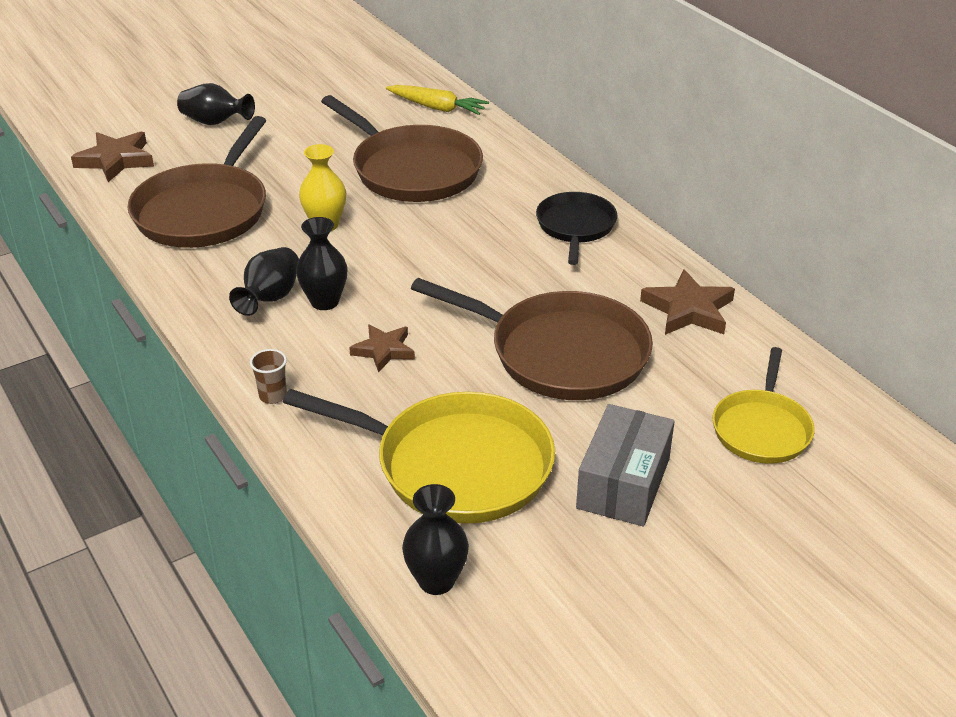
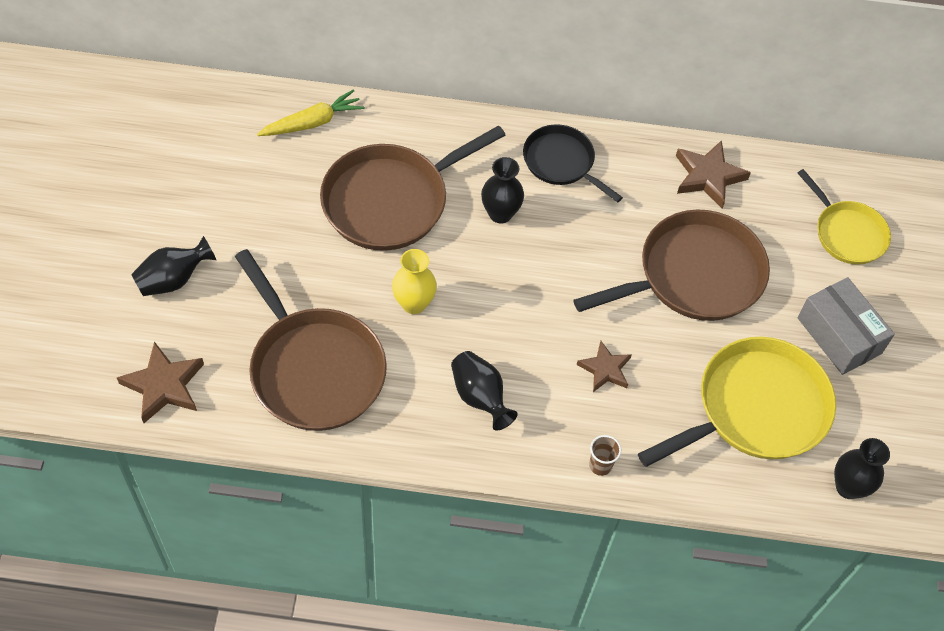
camera: 55 degrees left, 20 degrees up
(325, 302) = (516, 367): black vase -> black vase (500, 213)
(412, 170) = (391, 201): brown pan -> brown pan turned 150 degrees clockwise

